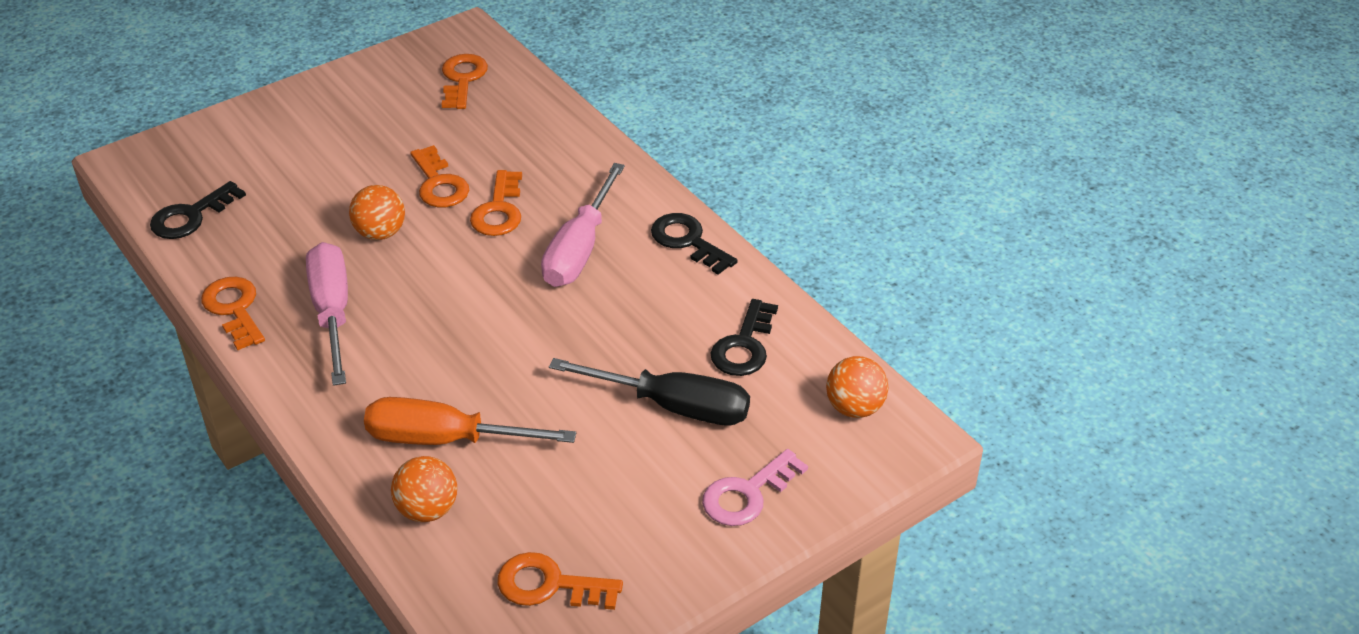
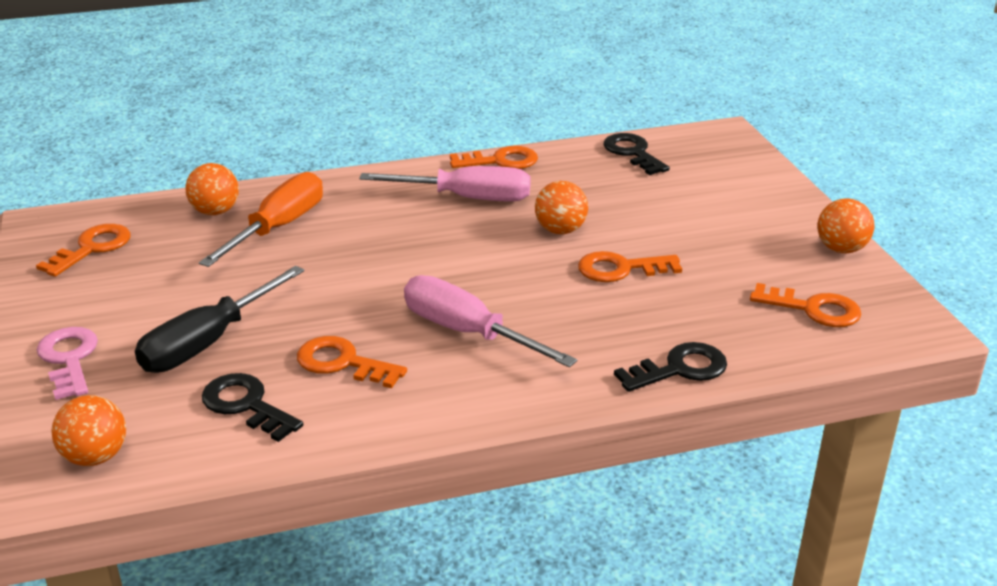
camera: 110 degrees right, 10 degrees down
(359, 73) = (841, 249): none -> orange ball
(499, 210) = (559, 296): orange key -> orange key (342, 363)
(688, 241) = (434, 406): black key -> black key (680, 369)

